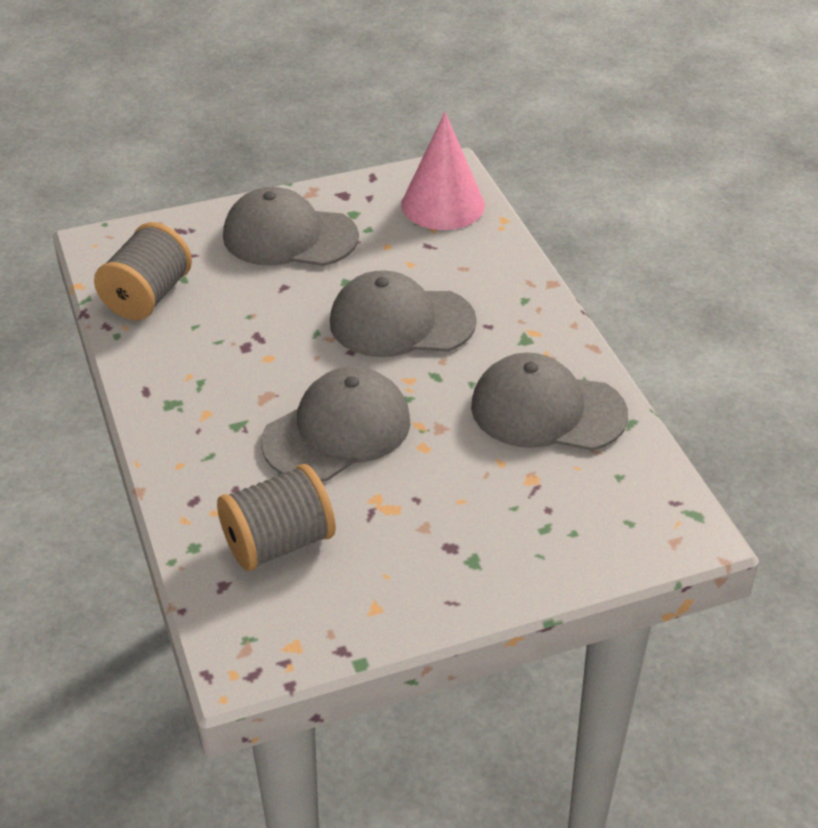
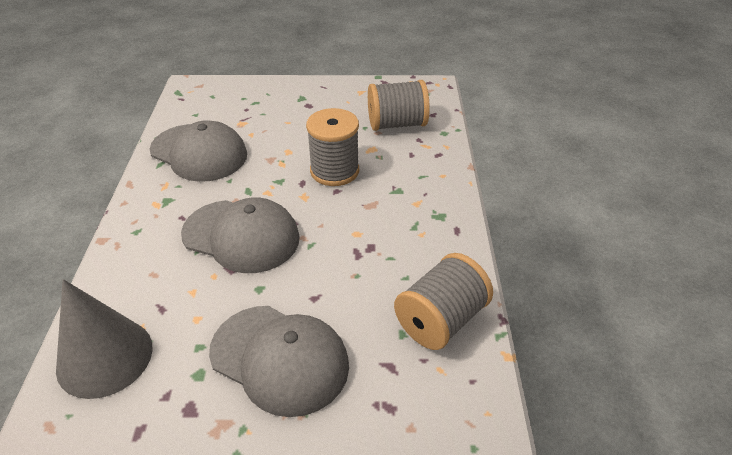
camera: 160 degrees left, 0 degrees up
(337, 431) = (334, 171): grey cap -> grey spool
(443, 205) = (105, 357): pink cone -> grey cone

